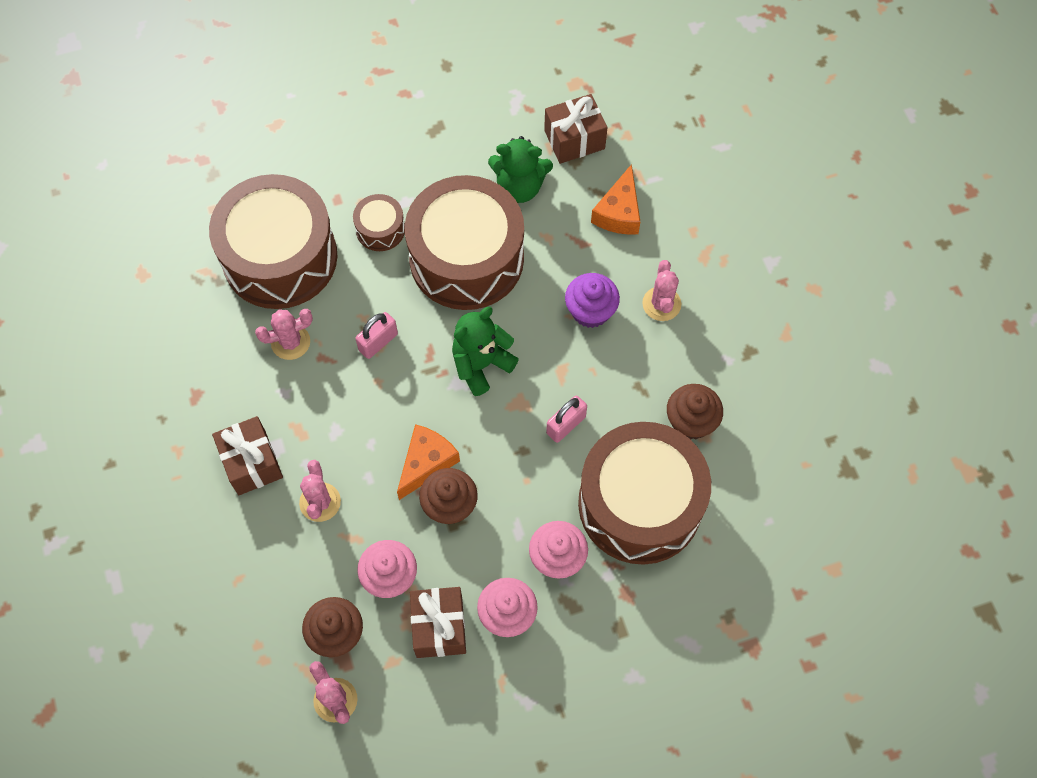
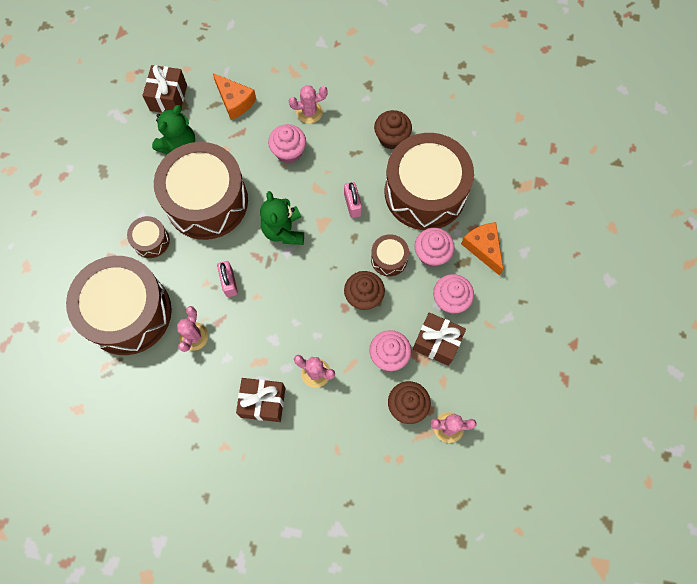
camera: 60 degrees left, 5 degrees up
(426, 463) = (328, 296): orange cheese -> orange cheese (483, 248)
(518, 508) = (389, 259): none -> brown drum
(590, 311) = (288, 152): purple cupcake -> pink cupcake
(661, 304) = (309, 112): pink cactus -> pink cactus turned 45 degrees counterclockwise

